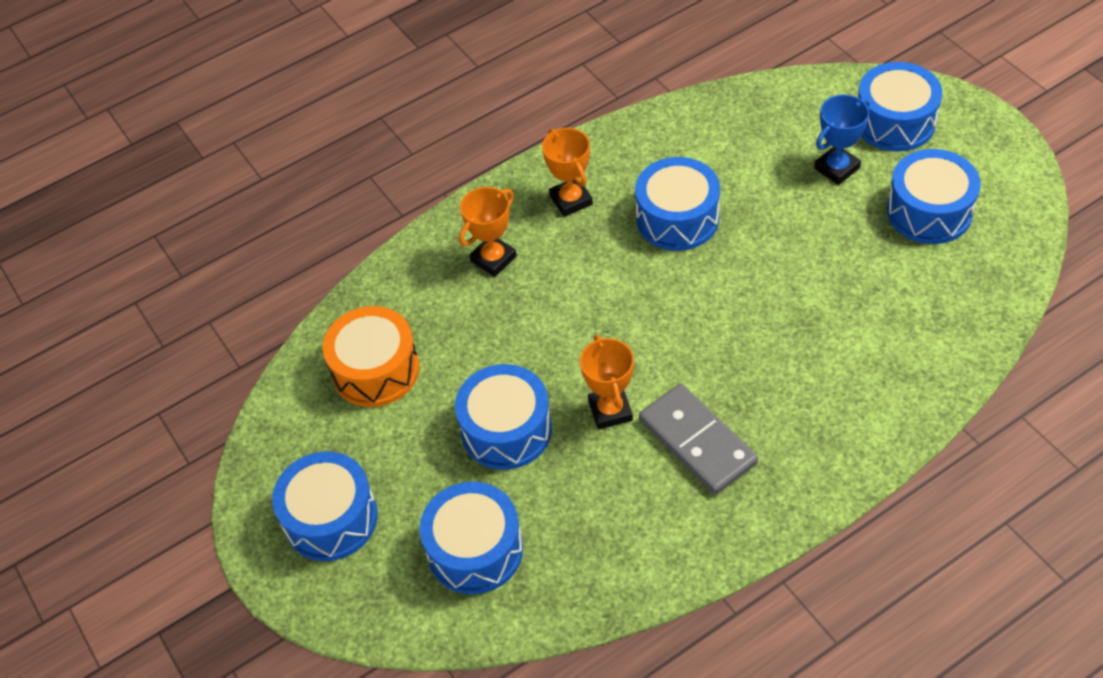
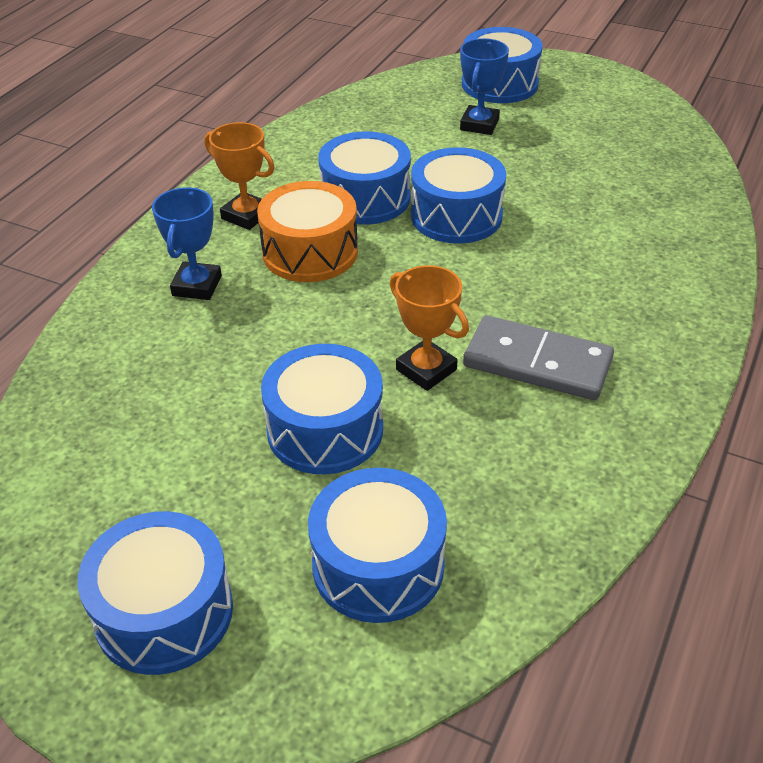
camera: 35 degrees left, 10 degrees down
(376, 370) = (123, 431): orange drum -> orange drum (310, 252)
(493, 259) = (197, 286): orange trophy -> blue trophy
(929, 211) = (582, 130): blue drum -> blue drum (456, 216)

